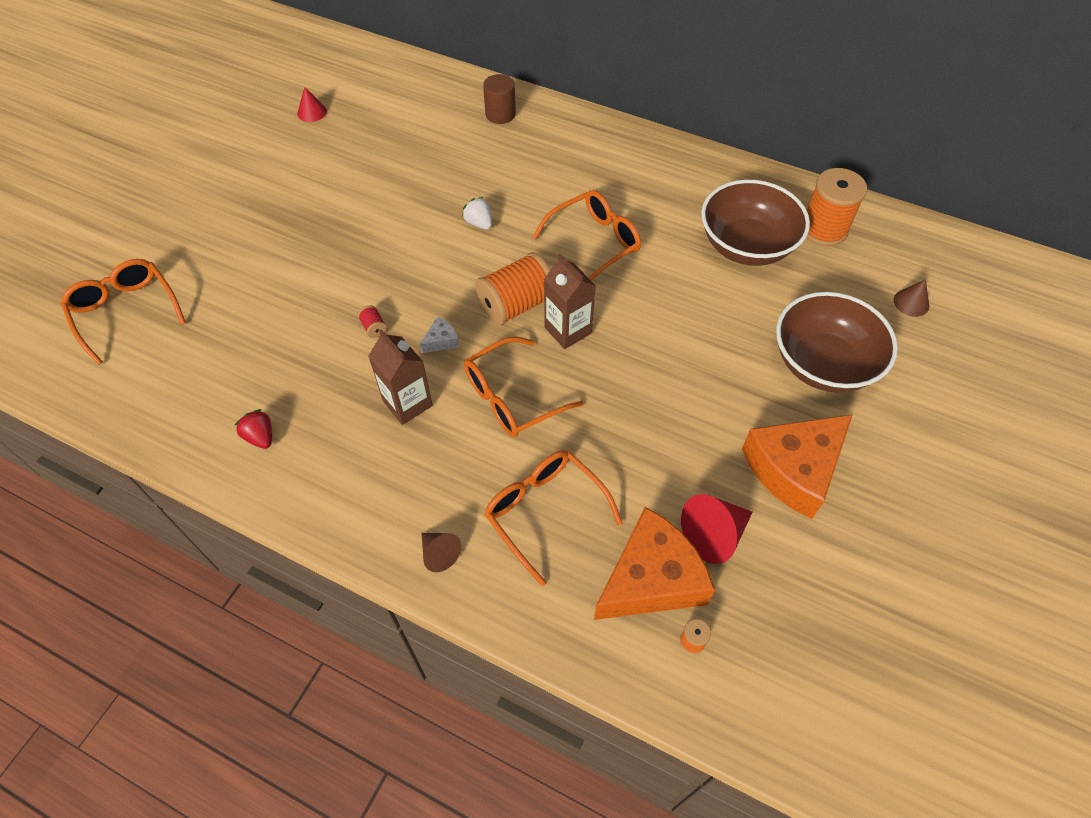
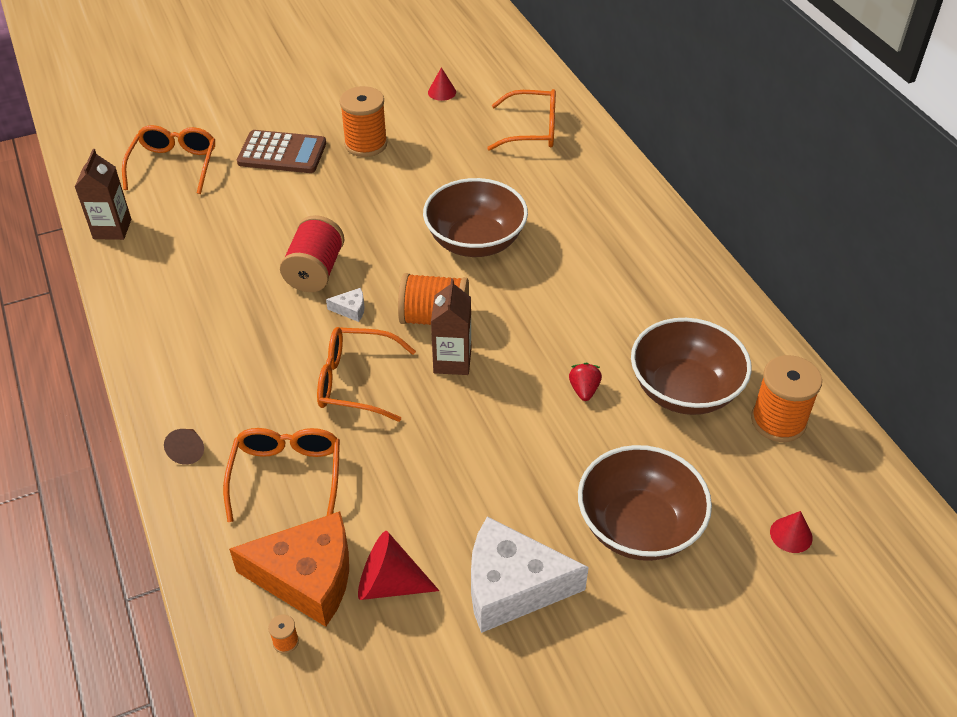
camera: 40 degrees right, 10 degrees down
(224, 241) = (282, 153): none -> brown calculator
(260, 437) = (165, 297): red strawberry -> red strawberry (584, 390)
(294, 192) = (366, 144): none -> orange spool
(374, 327) = (315, 271): red spool -> red spool, size x2.50
(407, 403) = (279, 337): brown carton -> brown carton (112, 229)
(479, 223) = (475, 241): white strawberry -> brown bowl
(500, 114) = (588, 167): brown cylinder -> none
(595, 242) = (551, 309): orange glasses -> orange glasses (532, 130)
(794, 469) = (512, 586): orange cheese -> white cheese
(911, 303) = (791, 535): brown cone -> red cone

